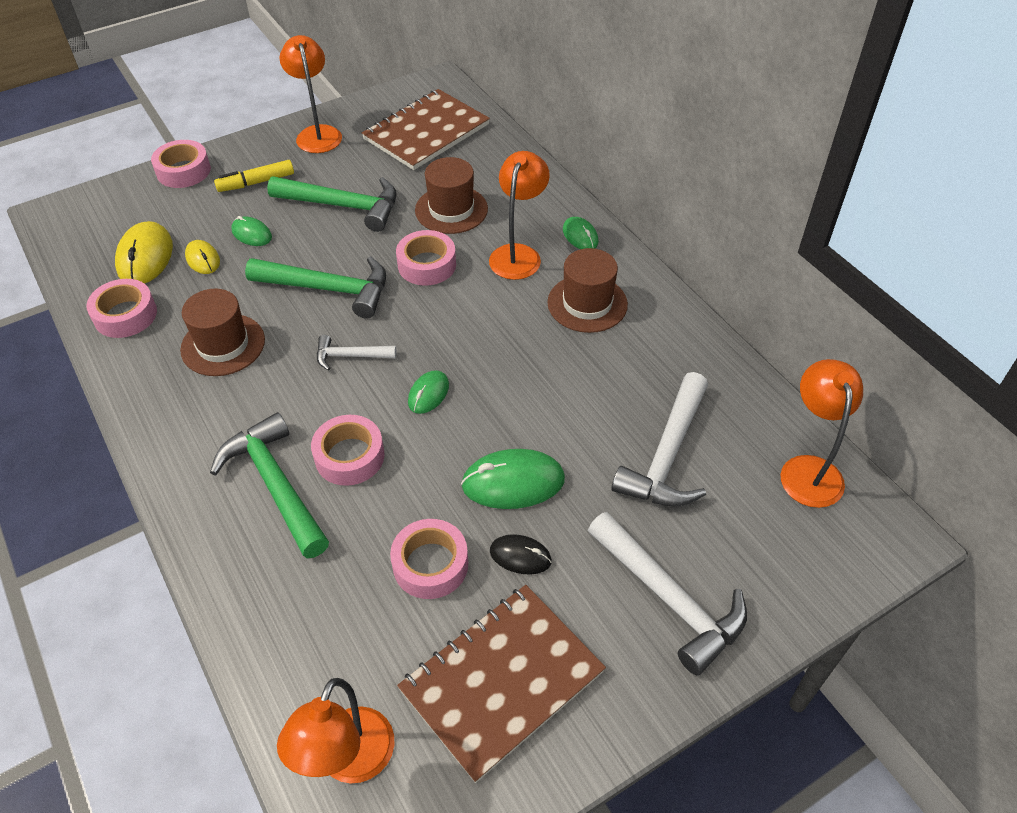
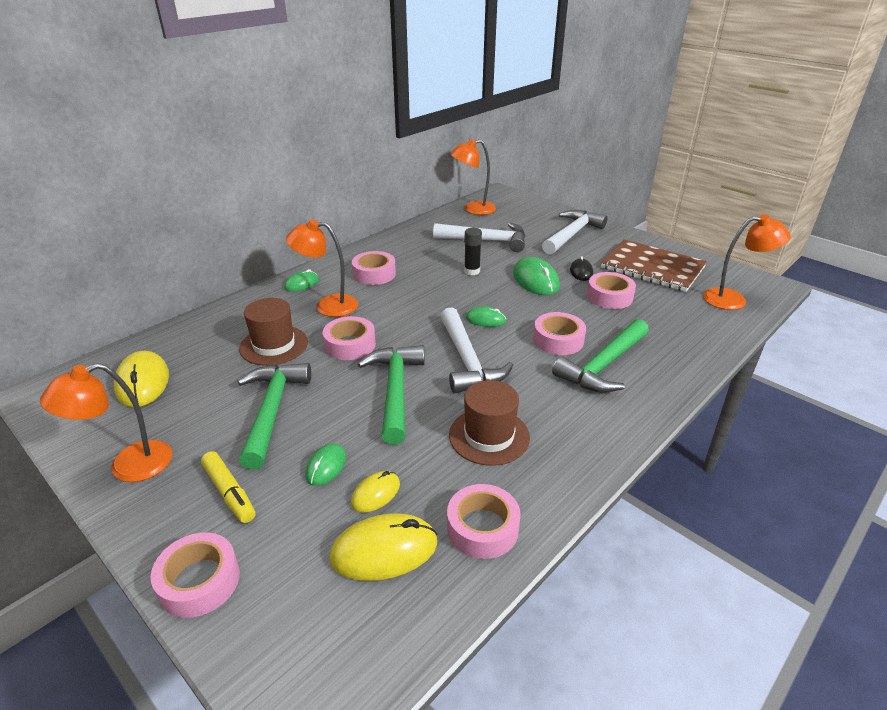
camera: 105 degrees left, 15 degrees down
(350, 356) = (467, 360): white hammer -> white hammer, size x1.88
(426, 132) = (142, 382): brown notebook -> yellow mouse
(564, 410) = (472, 271): none -> black glue stick
(587, 303) = (374, 274): brown hat -> pink tape

